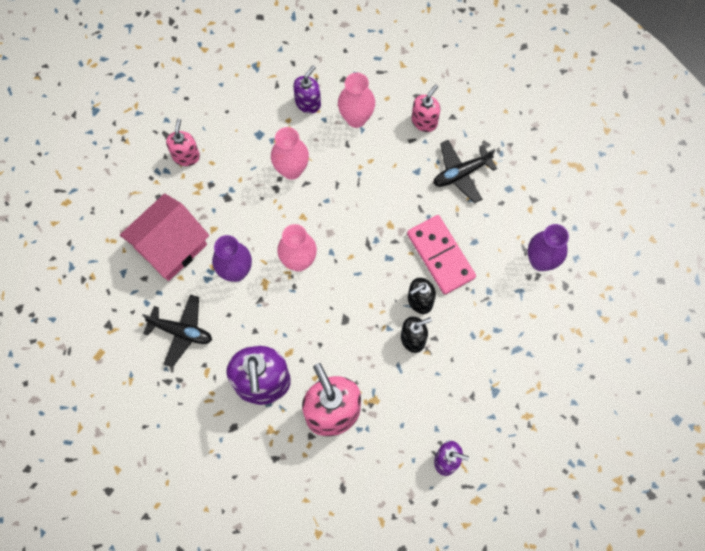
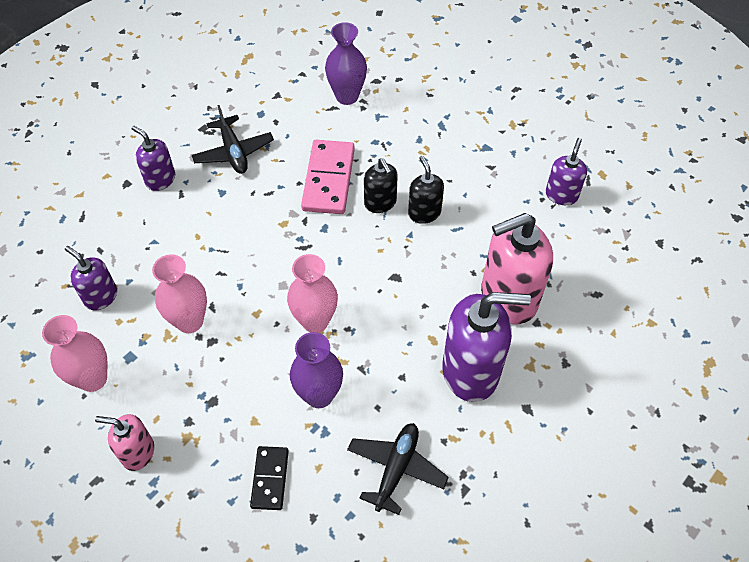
camera: 85 degrees left, 15 degrees down
(170, 246) = (270, 479): pink house -> black domino
(356, 118) = (137, 246): pink vase -> pink vase (93, 379)
(424, 121) = (160, 179): pink soap dispenser -> purple soap dispenser
(440, 256) = (329, 179): pink domino -> pink domino turned 60 degrees counterclockwise

